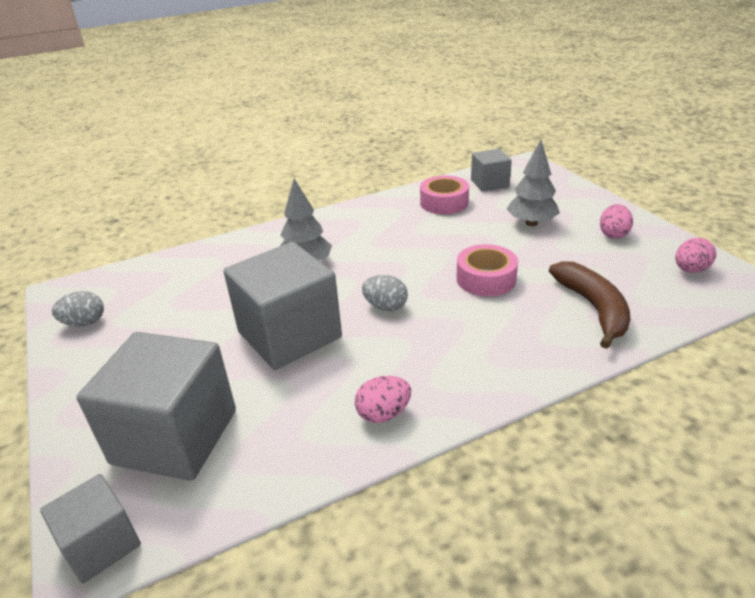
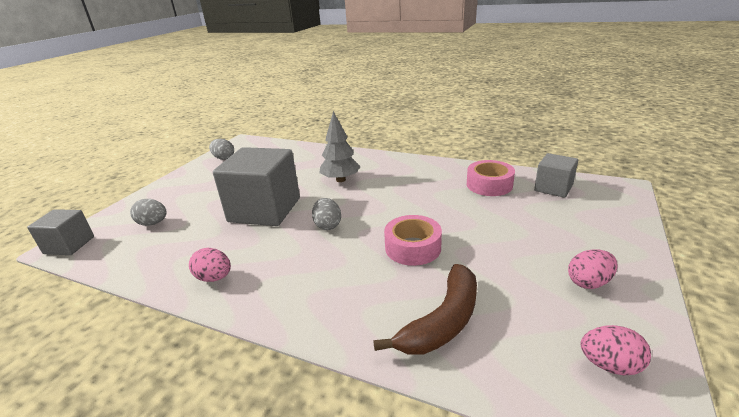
camera: 50 degrees right, 5 degrees down
(175, 436) = (153, 223): grey cube -> grey egg
(531, 223) = (527, 232): grey tree -> none

